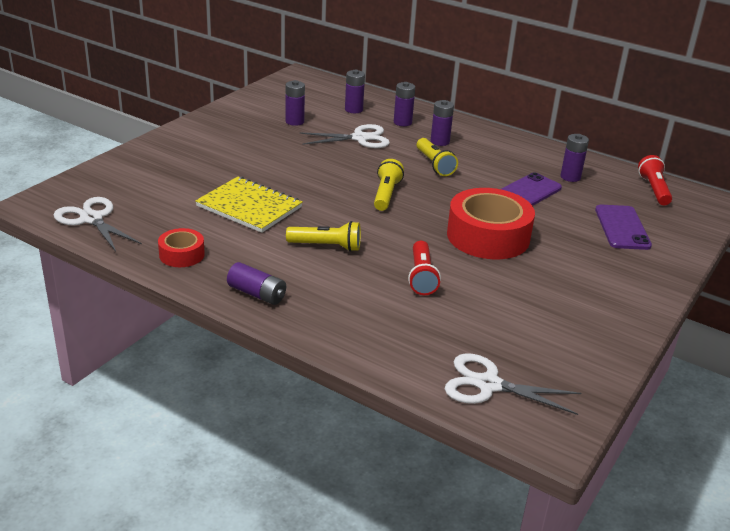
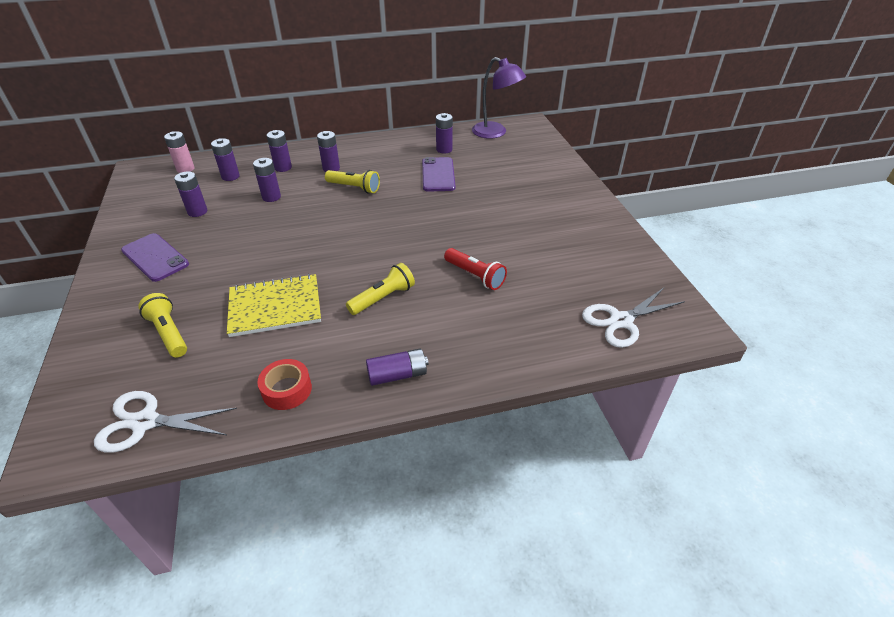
camera: 45 degrees left, 10 degrees up
(331, 89) = (185, 169): none -> pink battery
(360, 138) = (271, 197): white scissors -> purple battery
(386, 194) = (359, 230): yellow flashlight -> yellow flashlight (169, 333)
(488, 236) = (465, 219): red tape -> none
(622, 227) = (518, 167): purple phone -> purple phone (155, 257)
(654, 189) = (495, 133): red flashlight -> purple lamp

